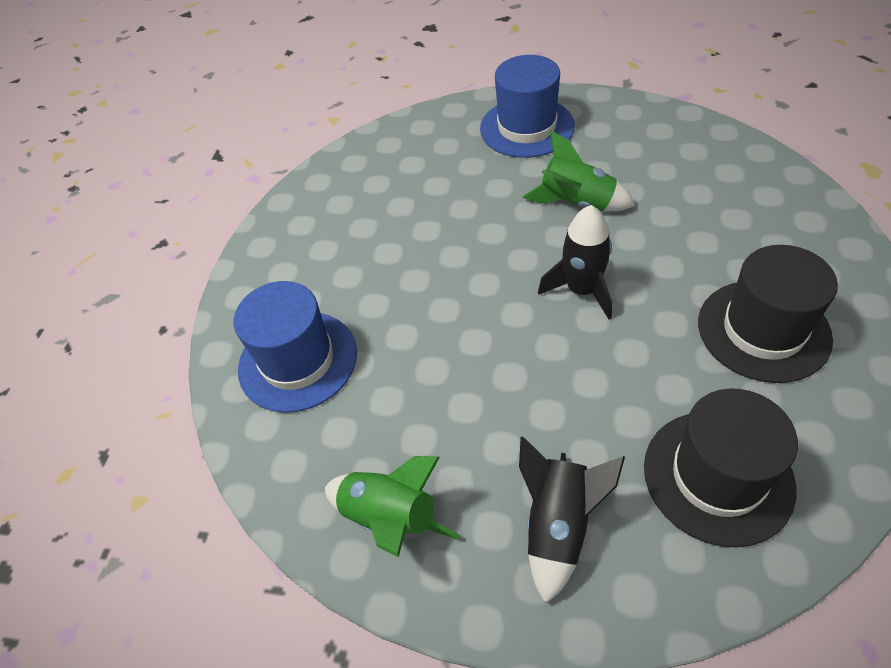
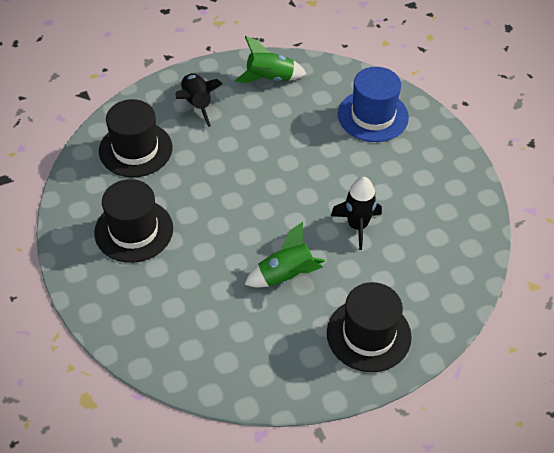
camera: 140 degrees right, 0 degrees up
(527, 127) = (368, 335): blue hat -> black hat
(581, 290) = (247, 214): black rocket -> black rocket (357, 226)

